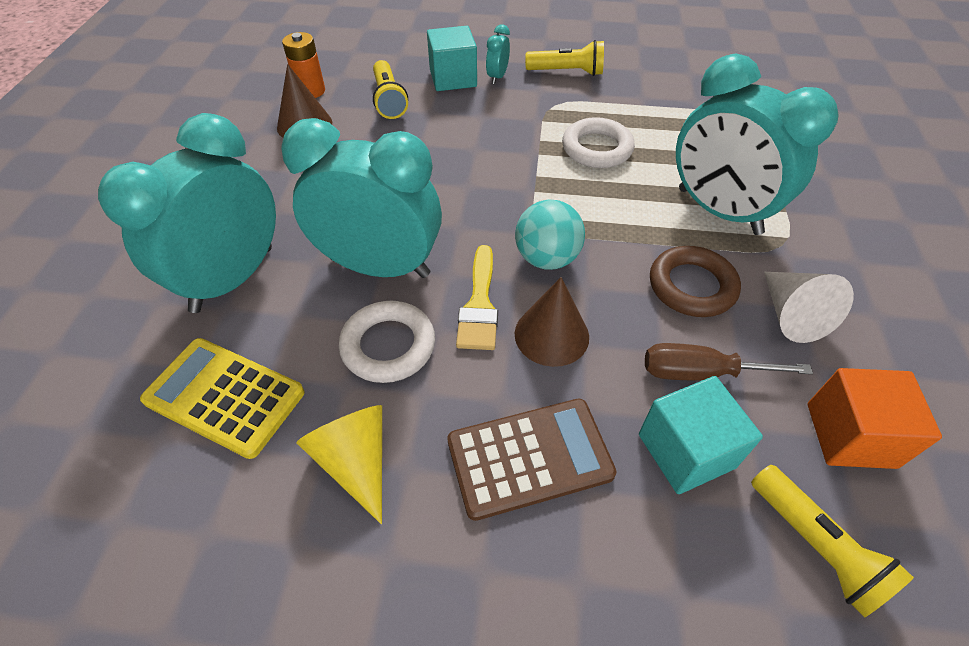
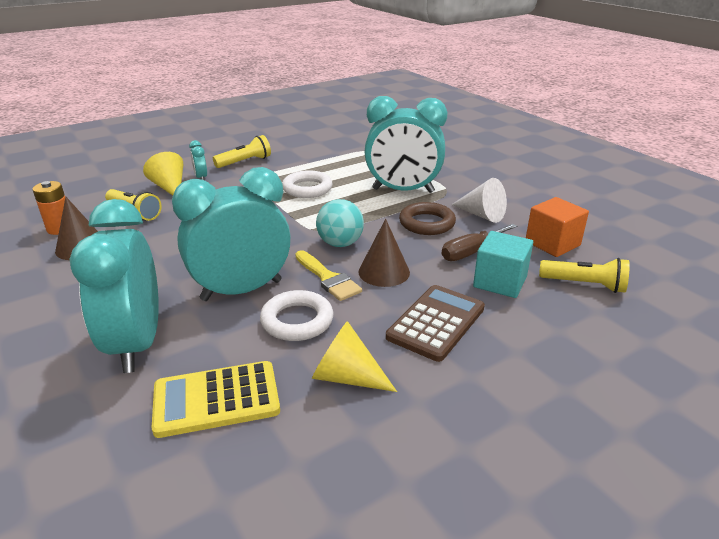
camera: 40 degrees left, 20 degrees down
(453, 78) = (169, 187): turquoise cube -> yellow cone

